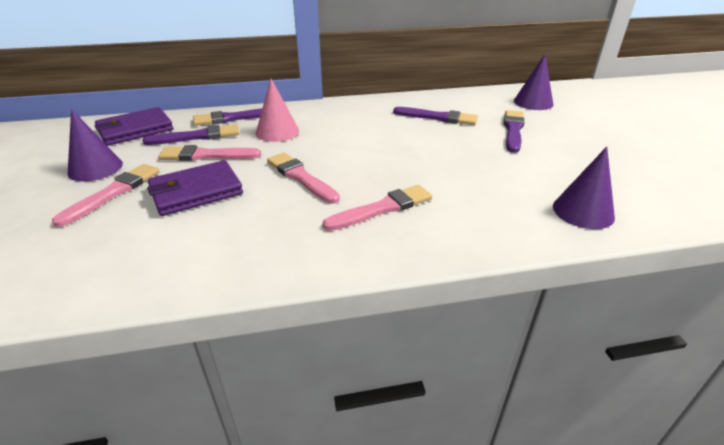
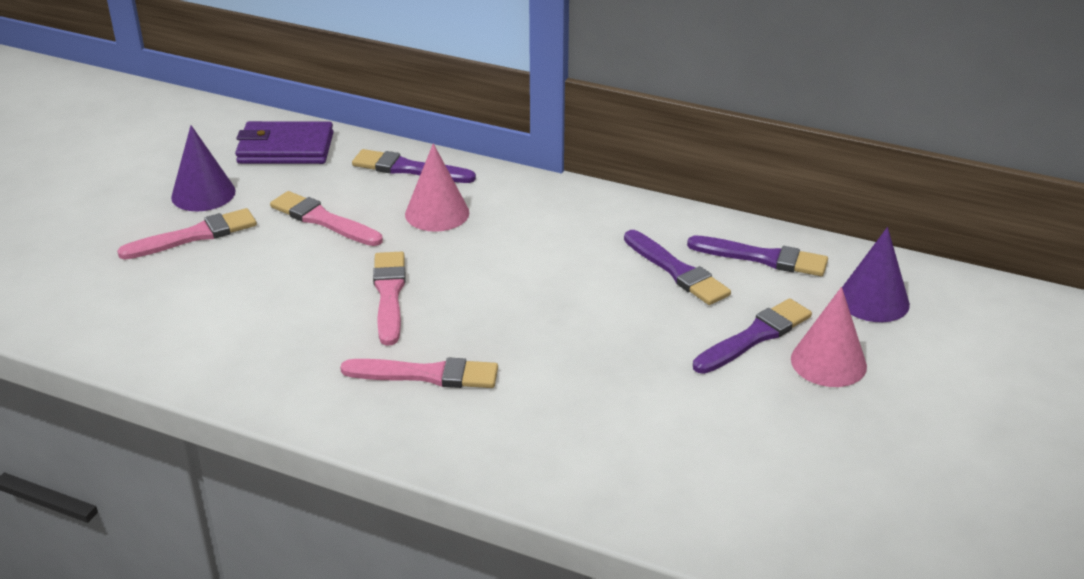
camera: 35 degrees right, 0 degrees up
(196, 192) = (268, 268): purple wallet -> none
(197, 136) = (340, 185): purple brush -> purple brush (763, 258)
(557, 129) = (828, 362): none -> pink cone
(583, 211) = (649, 487): purple cone -> none

